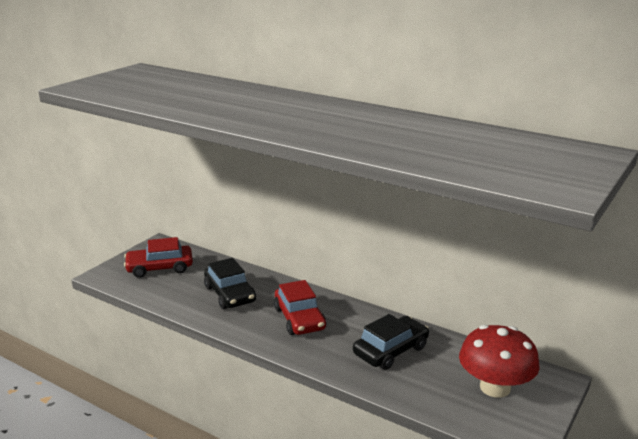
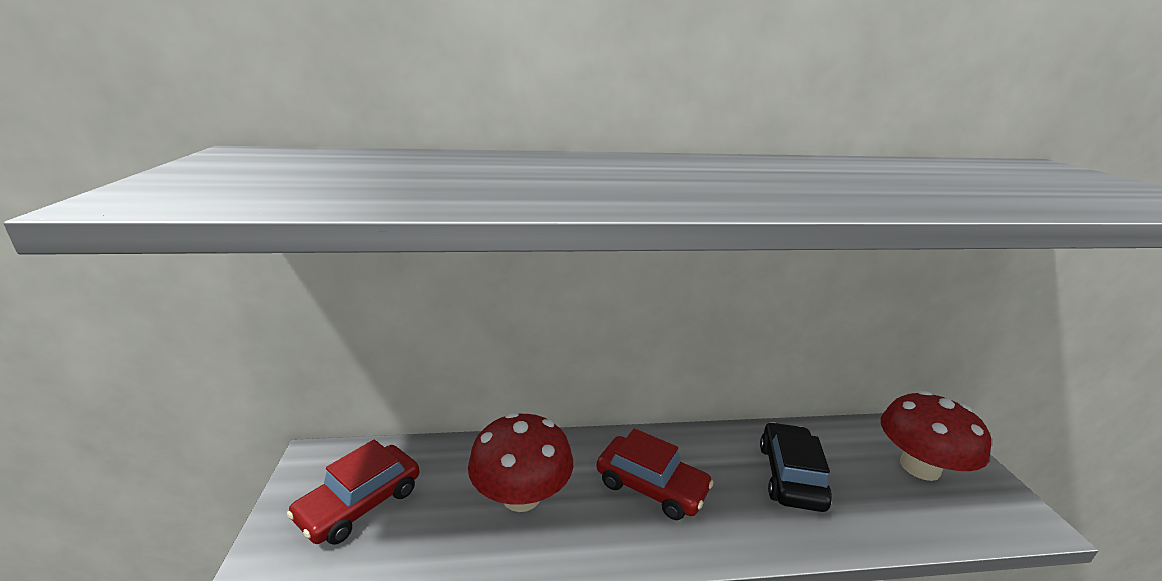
camera: 40 degrees left, 0 degrees up
(230, 294) = (521, 496): black car -> red mushroom

